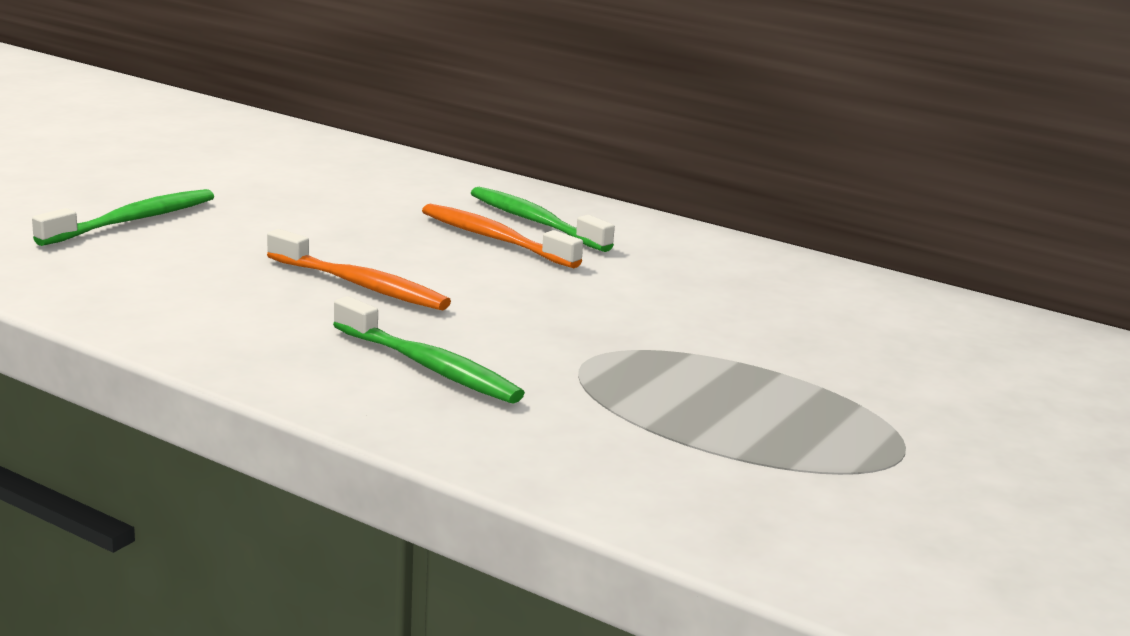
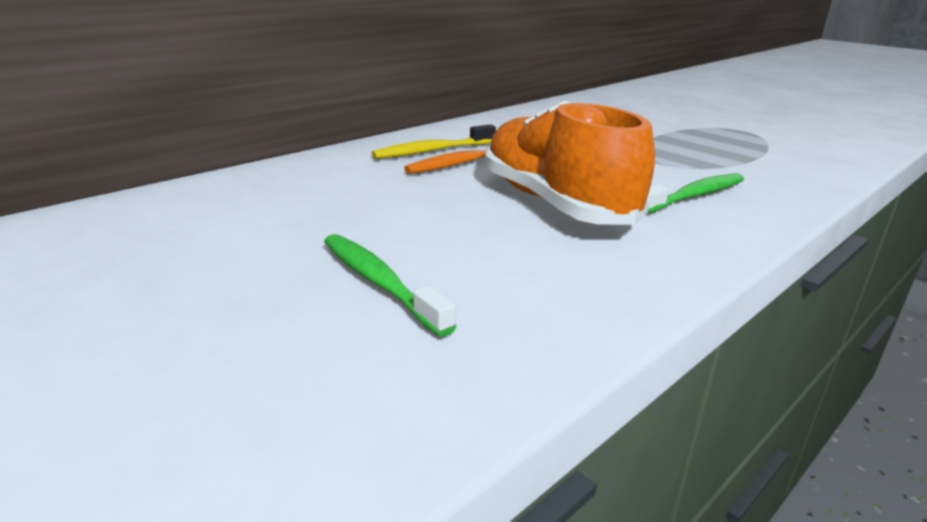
camera: 75 degrees left, 5 degrees up
(360, 285) = (555, 203): orange toothbrush -> orange shoe
(535, 222) = (432, 151): green toothbrush -> yellow toothbrush

